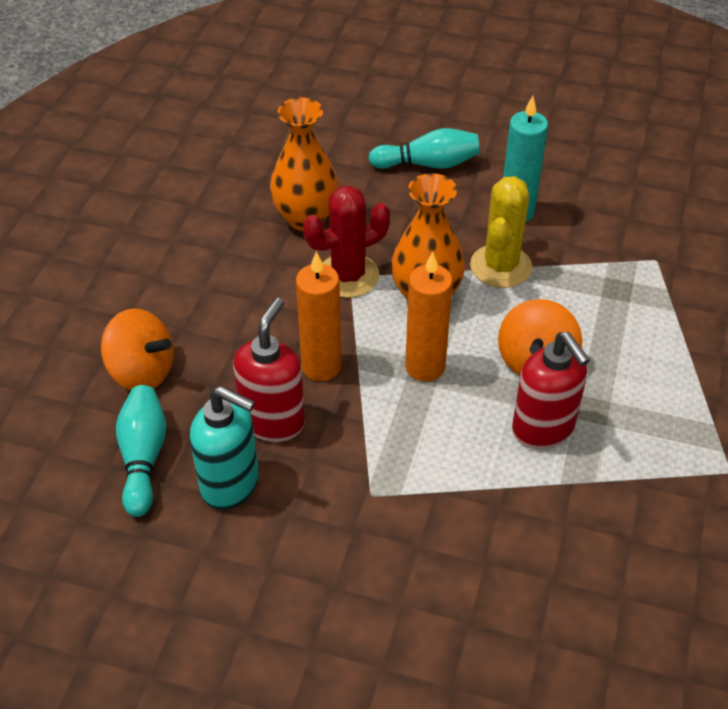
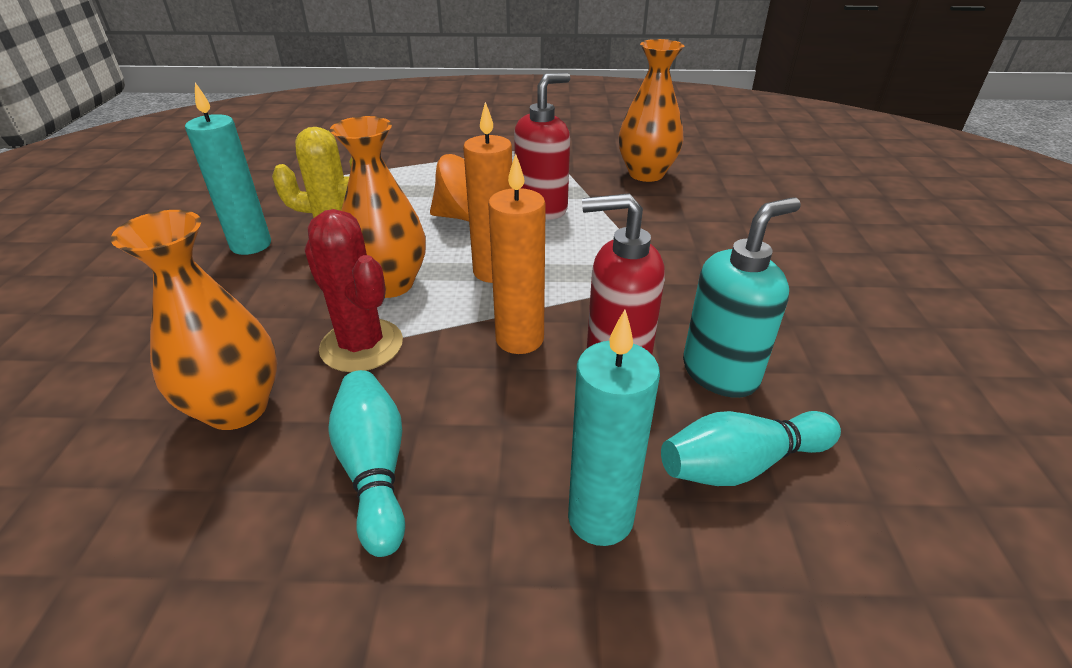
camera: 105 degrees left, 10 degrees down
(142, 372) = (600, 518): orange spinning top -> turquoise candle
(230, 484) = (720, 373): turquoise soap dispenser -> turquoise soap dispenser turned 45 degrees clockwise
(428, 164) = (140, 314): turquoise bowling pin -> turquoise bowling pin (374, 470)
(621, 565) = (646, 174): none -> orange vase

